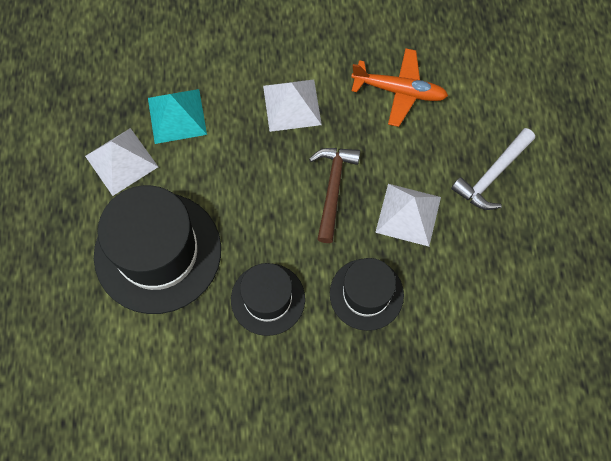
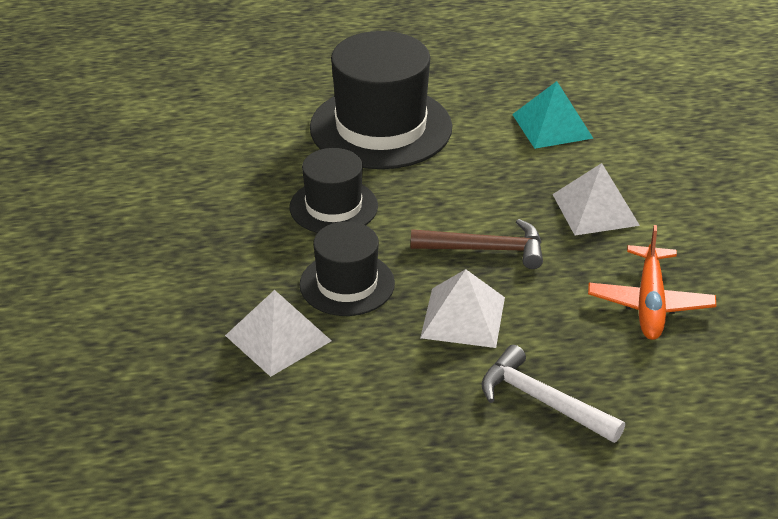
camera: 85 degrees right, 30 degrees down
(121, 161) = (484, 95): white pyramid -> white pyramid (278, 338)

